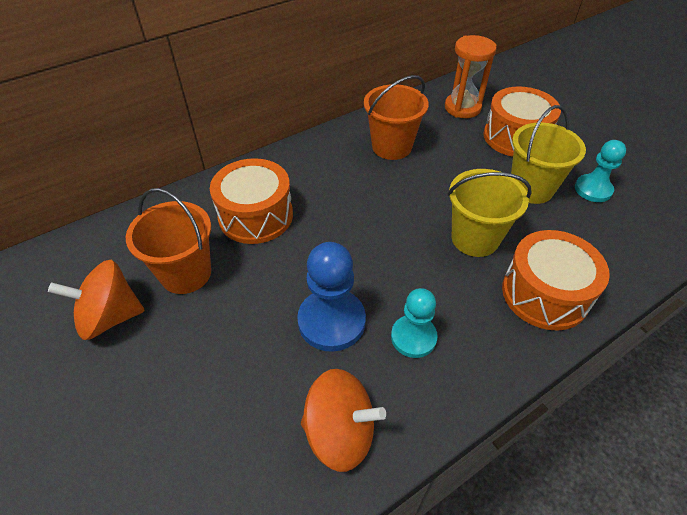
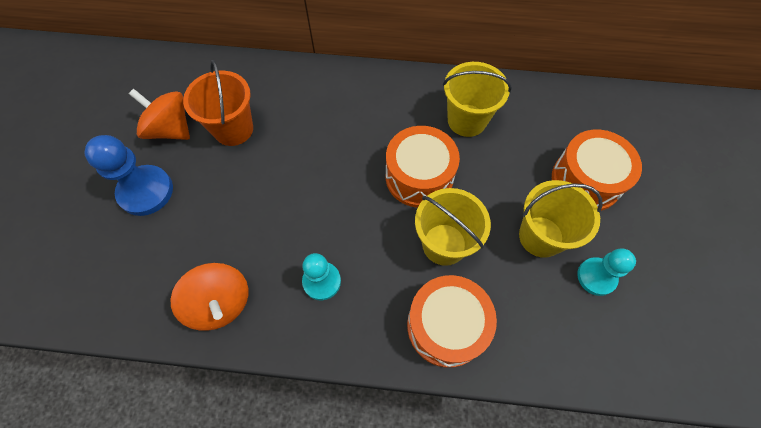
camera: 40 degrees right, 15 degrees up
(256, 216) = (312, 114): orange drum -> orange drum (419, 177)
(331, 321) = (284, 229): blue pawn -> blue pawn (146, 191)
(391, 147) = (467, 120): orange bucket -> yellow bucket
(462, 108) = (570, 121): orange hourglass -> none

